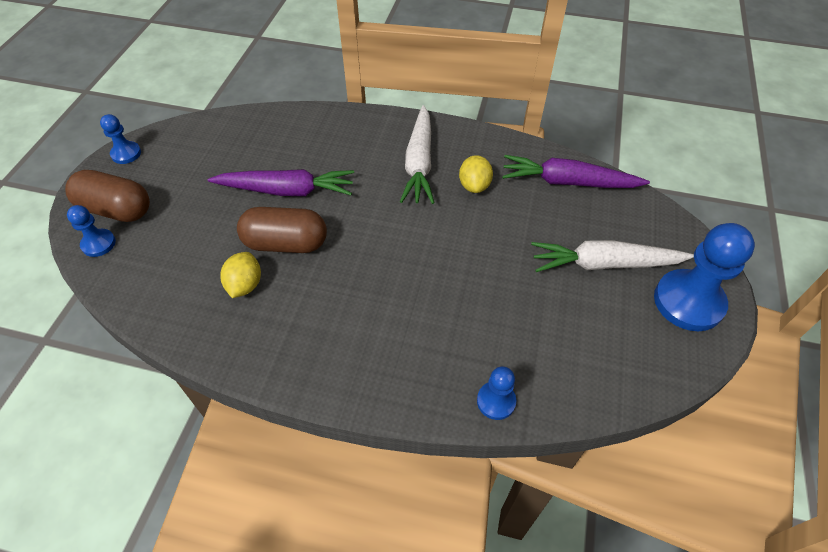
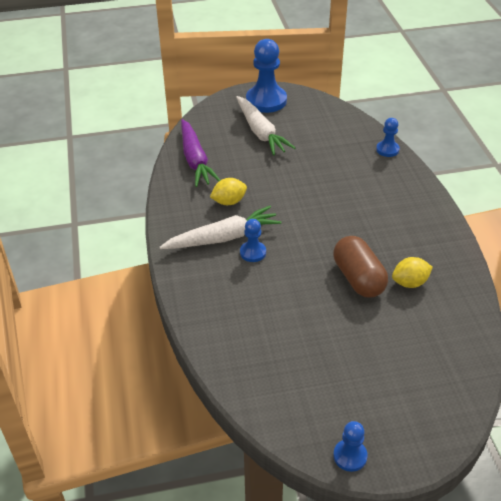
camera: 115 degrees left, 10 degrees down
(98, 244) = (455, 398): blue pawn -> blue pawn (253, 252)
(116, 209) = (415, 412): brown capsule -> none
(286, 190) = (308, 303): purple carrot -> none

